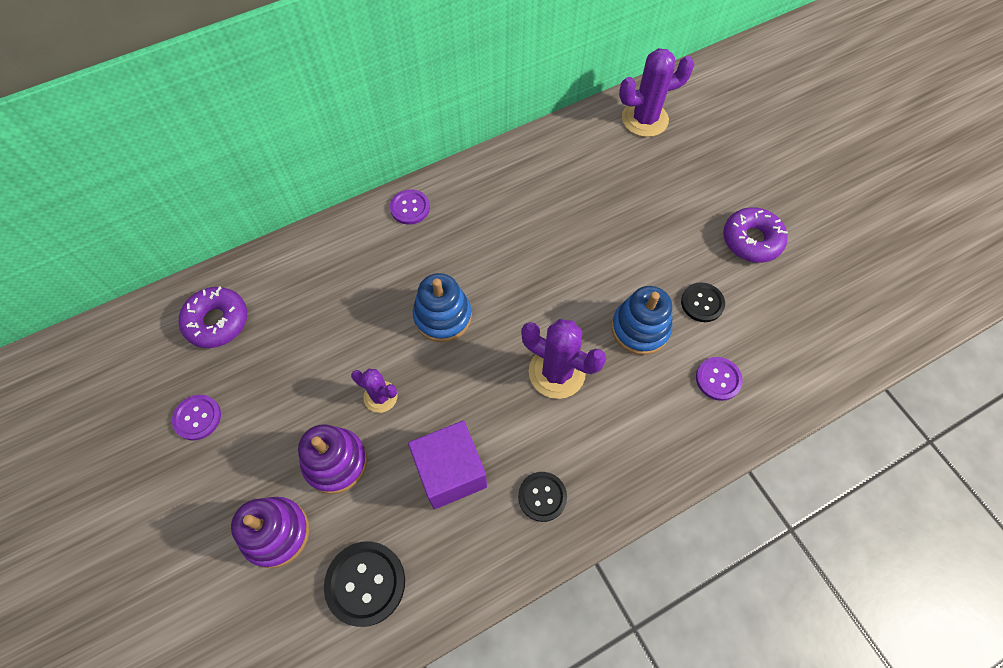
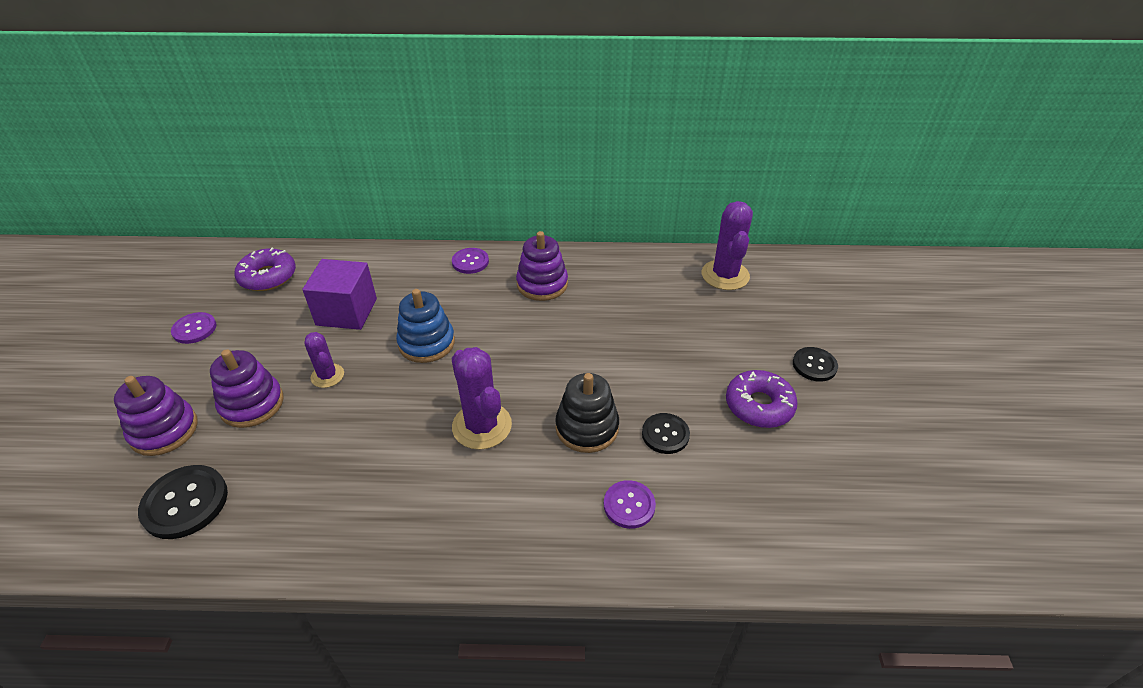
camera: 30 degrees right, 20 degrees down
(450, 472) = (326, 456): purple cube -> purple cube (346, 312)
(496, 202) = (542, 284): none -> purple stacking toy
(542, 497) = (381, 516): black button -> black button (814, 365)
(640, 329) = (587, 427): blue stacking toy -> black stacking toy
(644, 119) = (725, 275): purple cactus -> purple cactus turned 75 degrees clockwise

